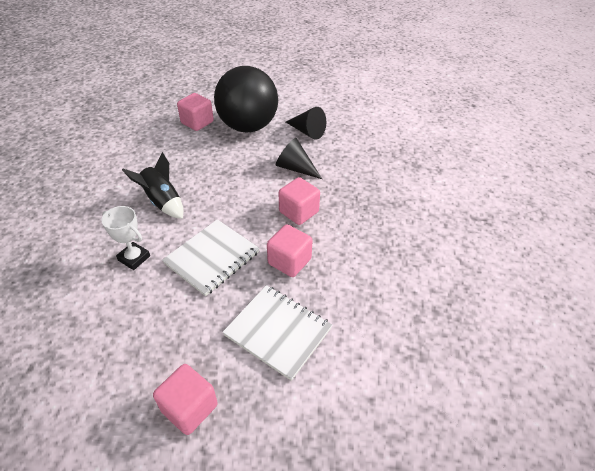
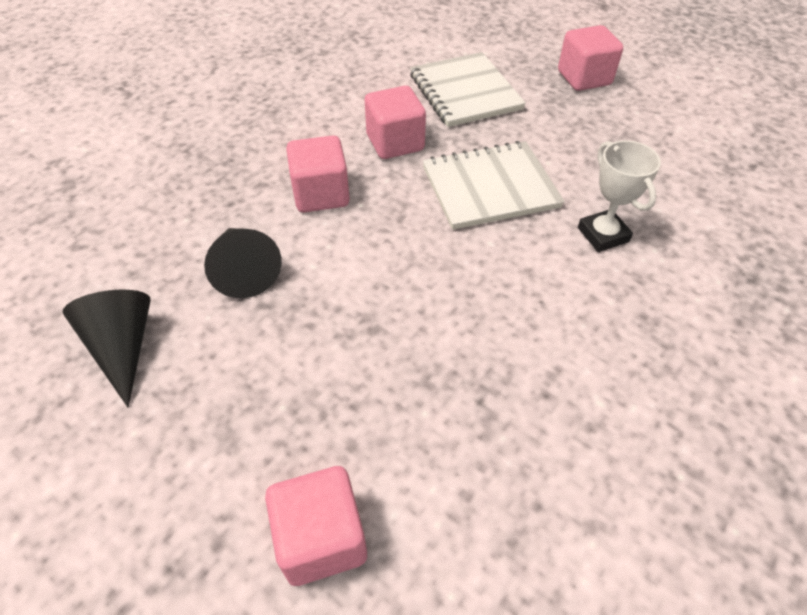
camera: 145 degrees left, 5 degrees up
(162, 202) = (523, 315): black rocket -> none
(248, 126) = (218, 440): black ball -> none

